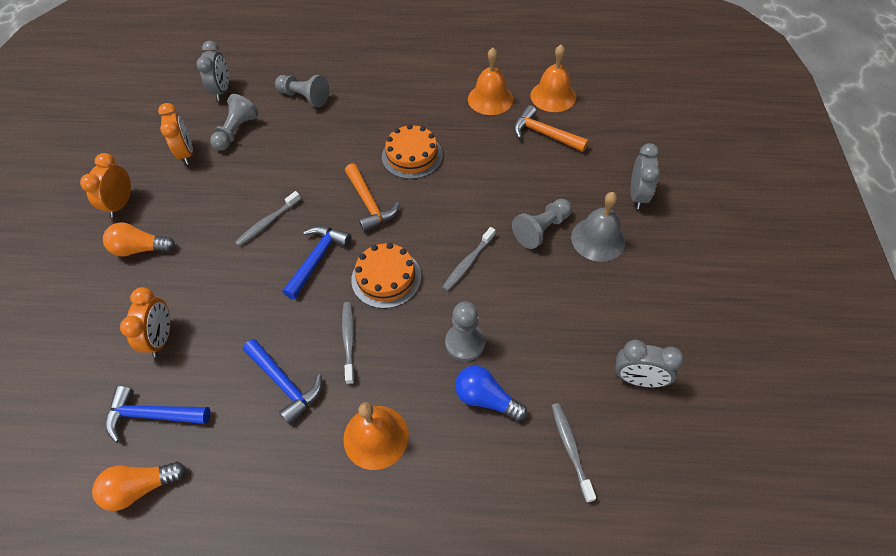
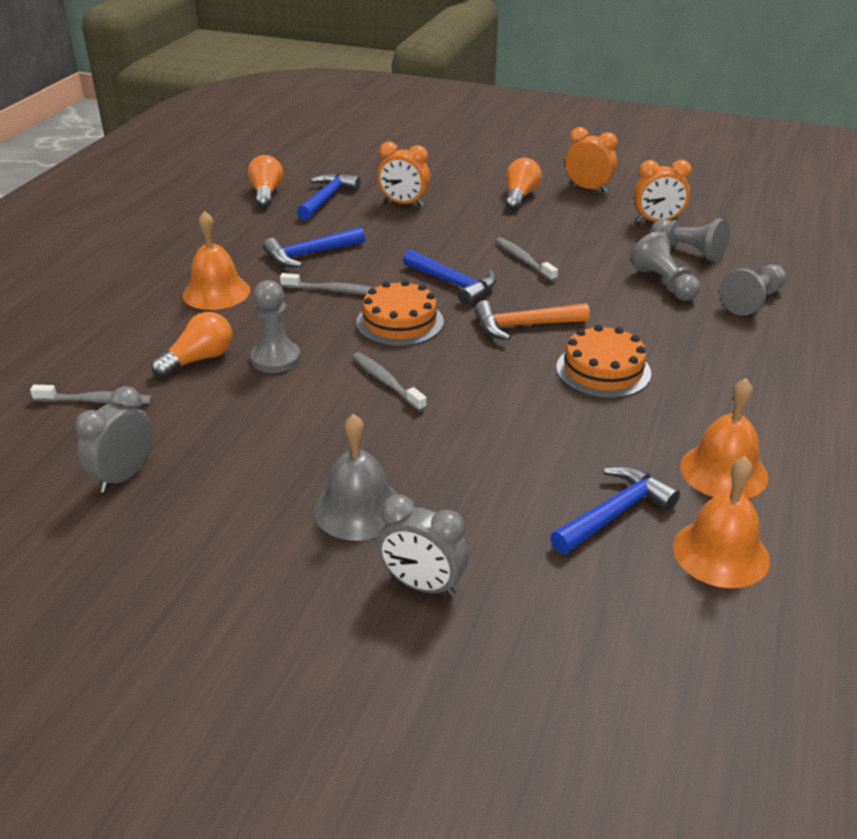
camera: 105 degrees right, 20 degrees down
(222, 91) = (774, 246): grey clock -> none
(486, 399) = (199, 359): blue light bulb -> orange light bulb
(541, 229) = (407, 457): grey pawn -> grey pawn (664, 283)
(544, 134) = (615, 513): orange hammer -> blue hammer

